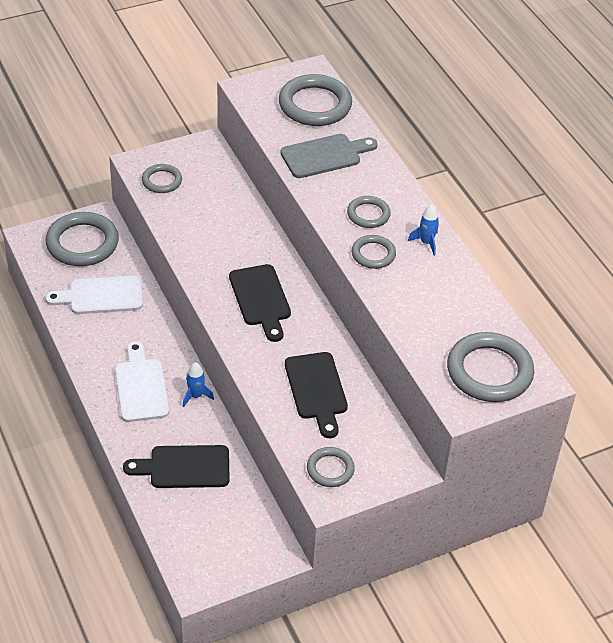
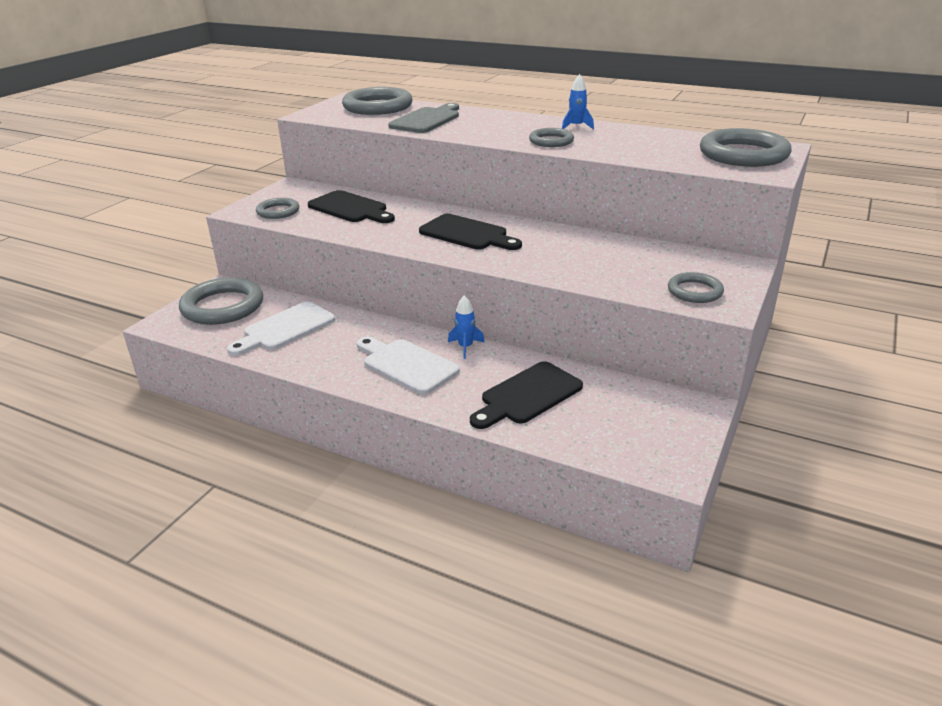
camera: 35 degrees left, 15 degrees down
(316, 390) = (599, 258): black cutting board -> black cutting board (350, 208)
(368, 214) = (511, 129): grey ring -> none

